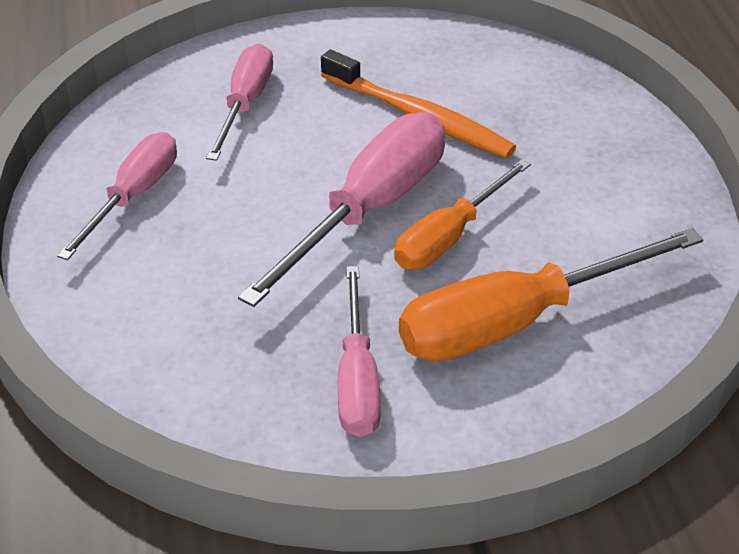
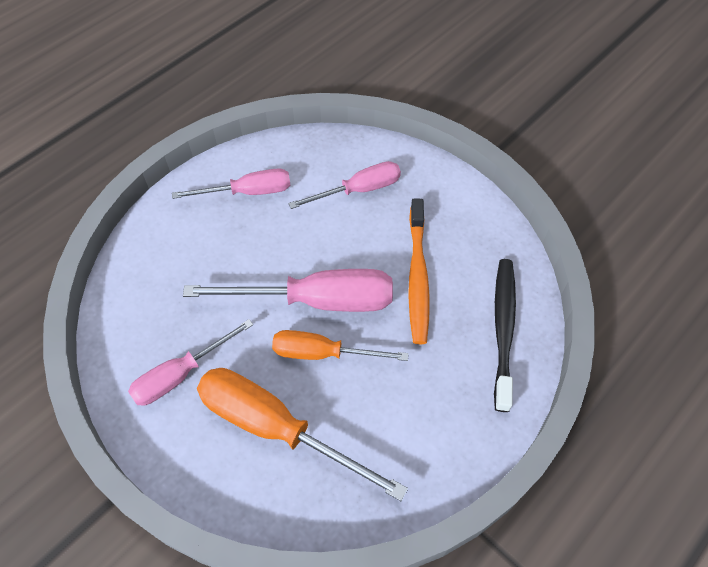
camera: 55 degrees right, 15 degrees up
(548, 90) = (503, 329): none -> black toothbrush

